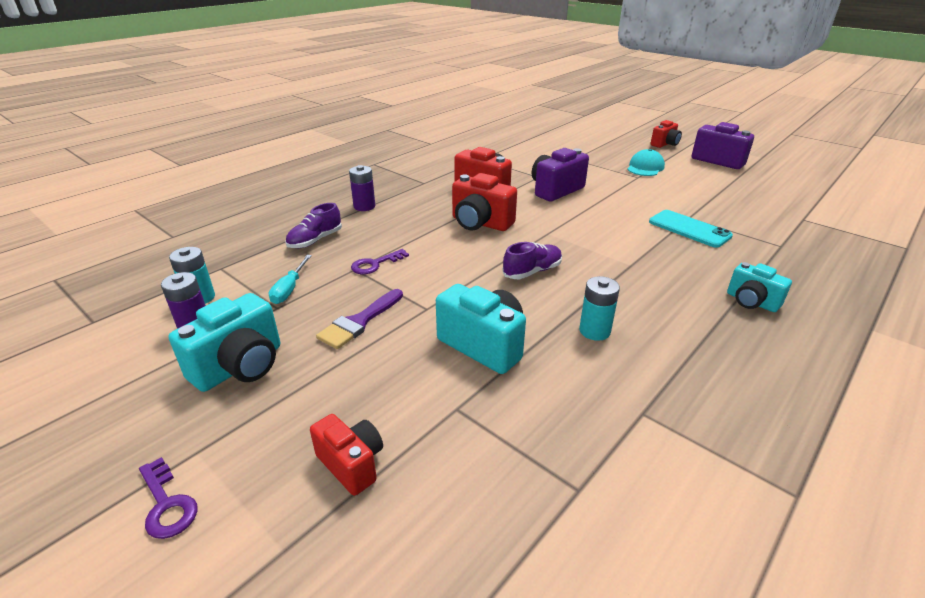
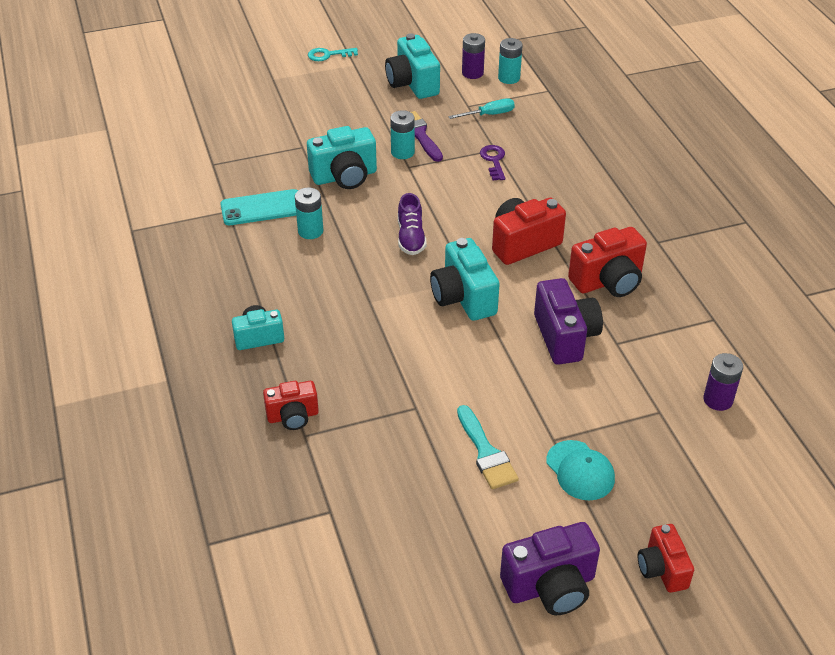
camera: 120 degrees right, 10 degrees up
(167, 504) = (328, 55): purple key -> turquoise key
(290, 289) = (489, 114): turquoise screwdriver -> turquoise screwdriver turned 120 degrees clockwise
(315, 240) = (562, 140): purple shoe -> none
(351, 464) = (300, 104): red camera -> red camera (293, 416)
(364, 206) = (618, 183): purple battery -> purple battery (718, 400)
(403, 321) = (402, 152): none -> turquoise battery
(569, 229) = (463, 298): none -> turquoise camera
(679, 190) = (486, 453): none -> turquoise brush
(689, 229) = (393, 388): turquoise phone -> turquoise phone (262, 208)

